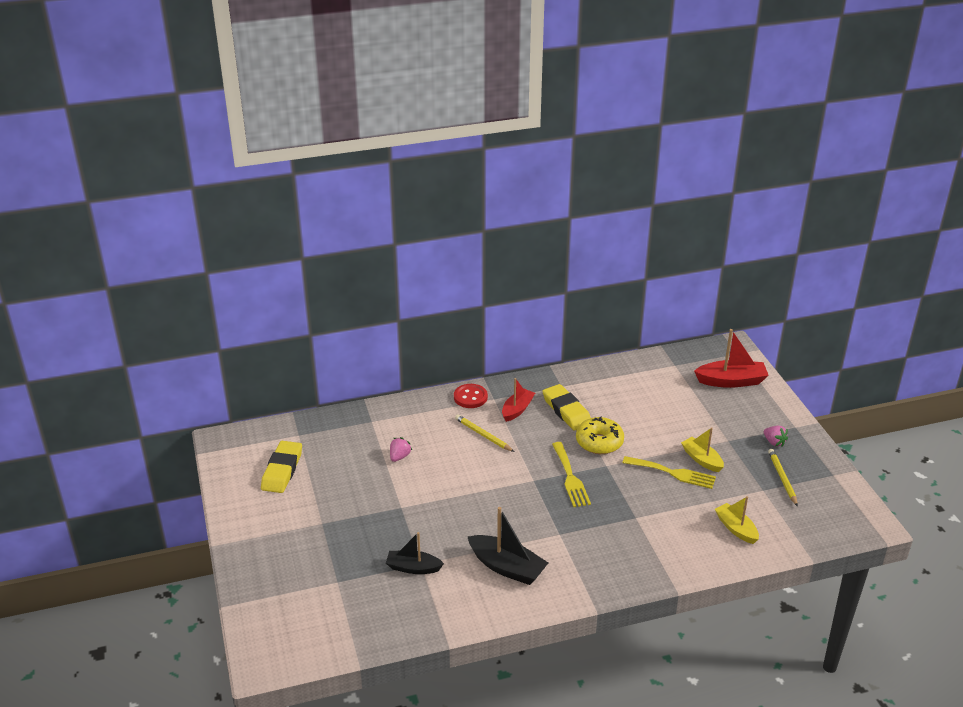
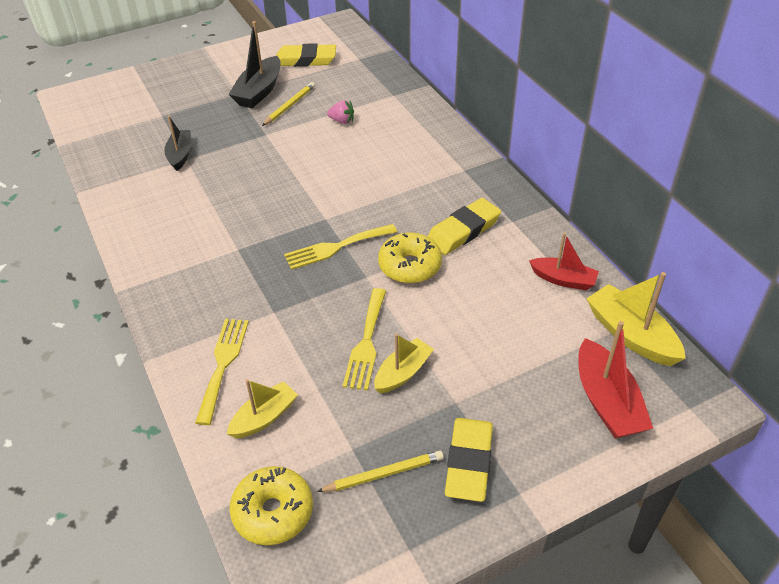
camera: 80 degrees right, 10 degrees up
(470, 397) = (459, 152): red button -> none
(483, 435) = (394, 171): yellow pencil -> yellow pencil (289, 106)
(507, 567) = (182, 216): black boat -> black boat (259, 91)
(517, 410) = (450, 190): red boat -> red boat (563, 280)
(679, 360) = (631, 335): none -> yellow boat
(686, 547) = (223, 364): none -> yellow fork
(774, 442) = (469, 462): pink strawberry -> yellow eraser
(810, 529) = (273, 512): none -> yellow donut

